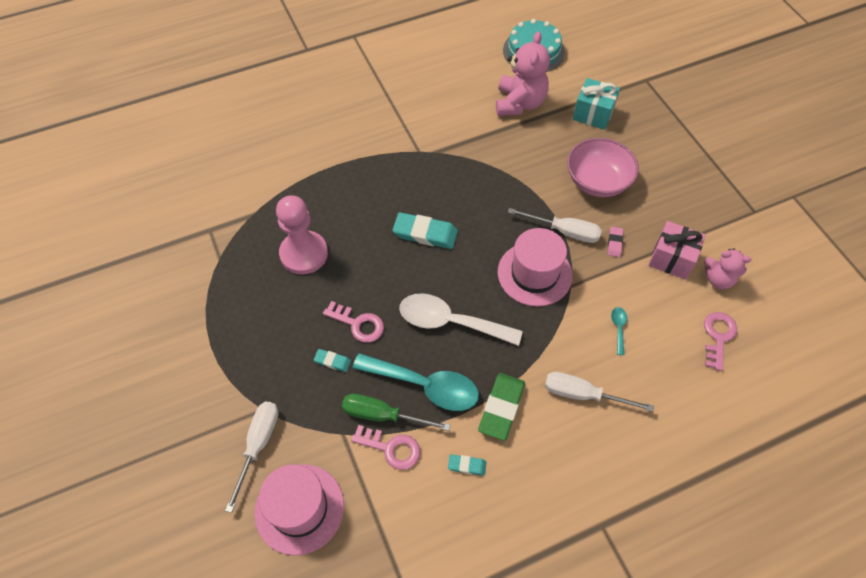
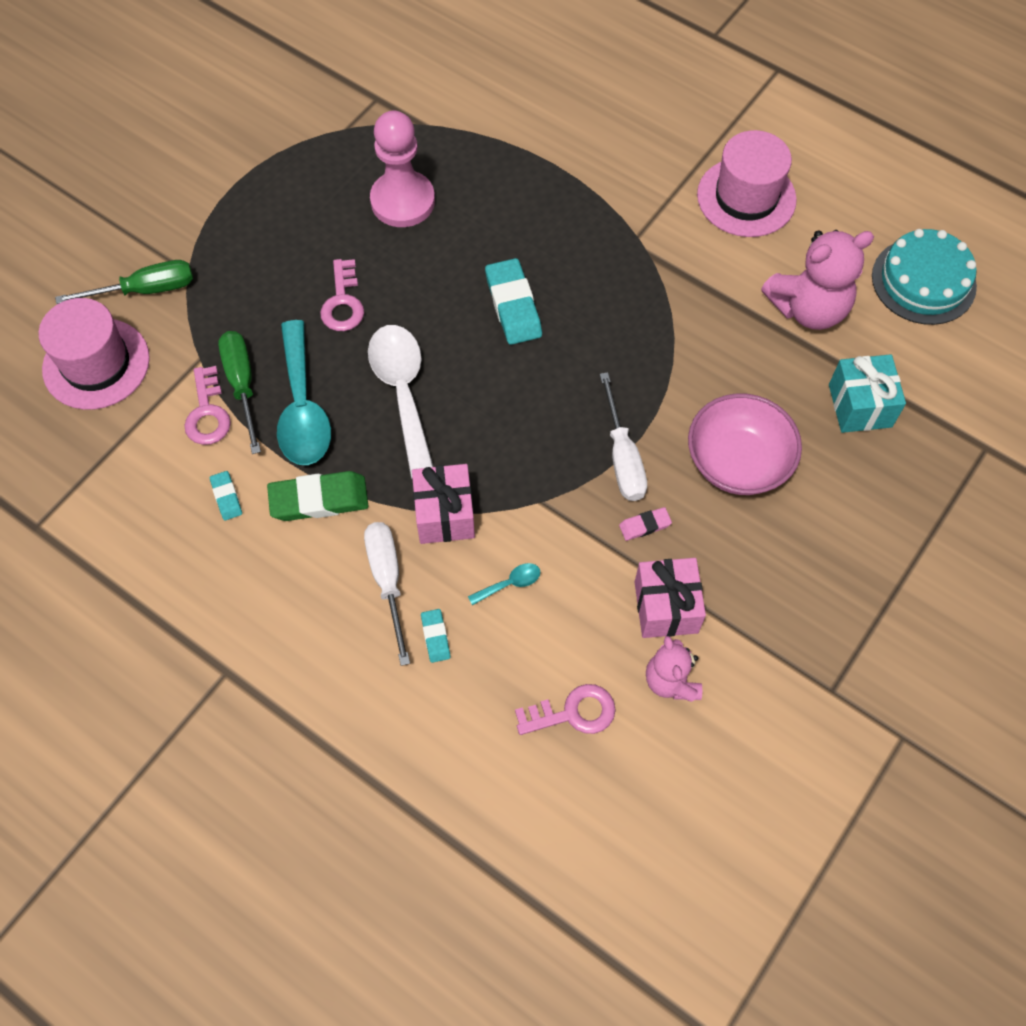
camera: 60 degrees right, 5 degrees up
(258, 445) = (145, 290): white screwdriver -> green screwdriver
(332, 361) = (280, 303): turquoise eraser -> turquoise eraser (435, 637)
(534, 274) = (532, 452): pink hat -> pink hat (746, 197)
(552, 340) = (444, 514): none -> pink gift

